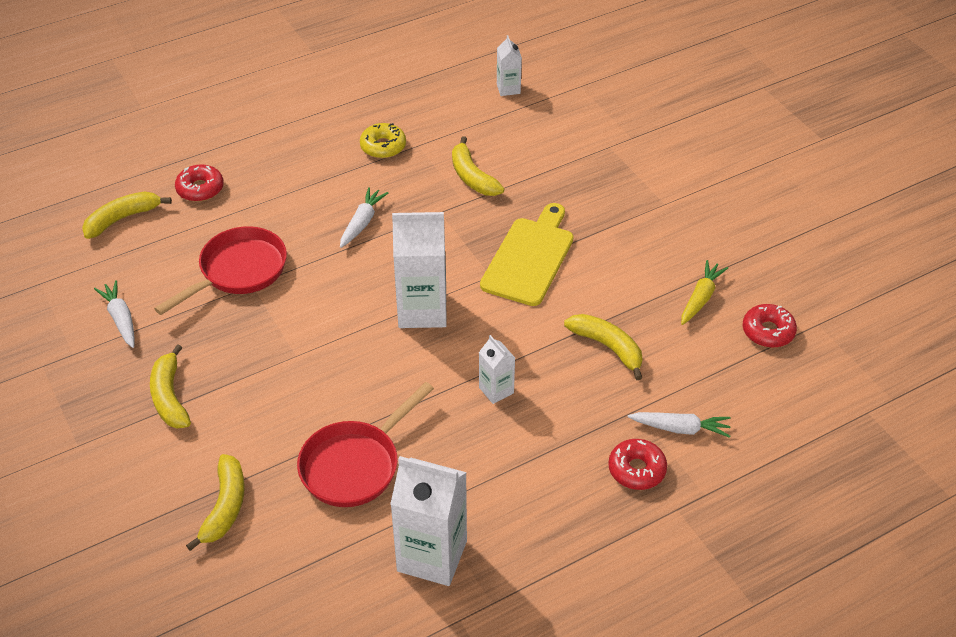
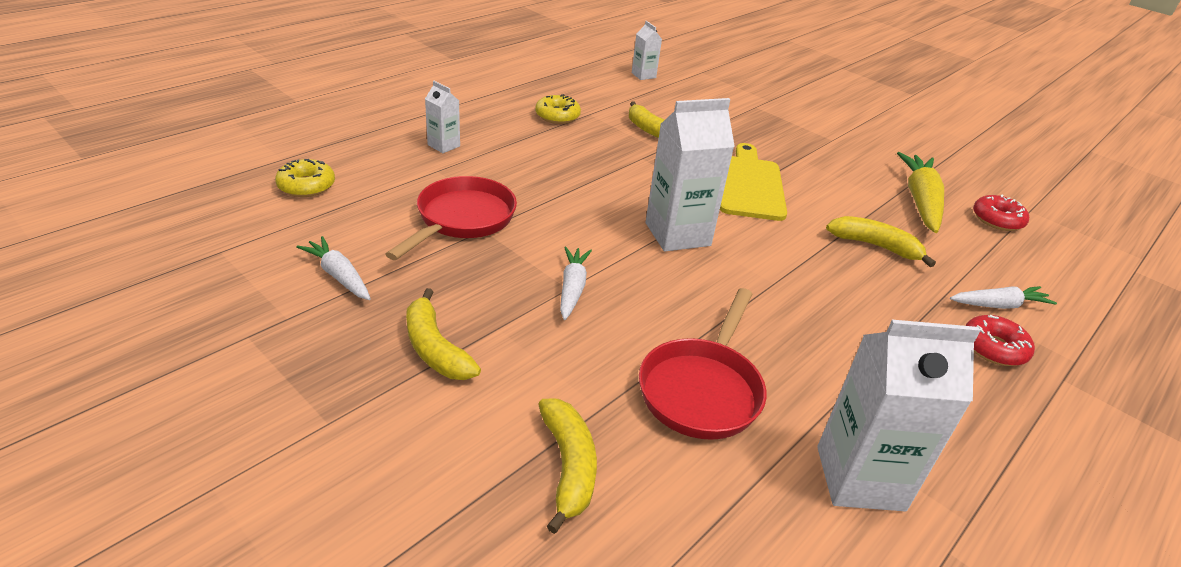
camera: 20 degrees left, 10 degrees down
(122, 219) = (306, 186): yellow banana -> yellow donut
(200, 189) = (387, 156): red donut -> none
(362, 222) = (571, 170): white carrot -> white carrot (572, 288)
(496, 390) = (801, 294): white carton -> white carton (443, 145)
(701, 298) = (920, 201): yellow carrot -> yellow carrot, size x1.67

